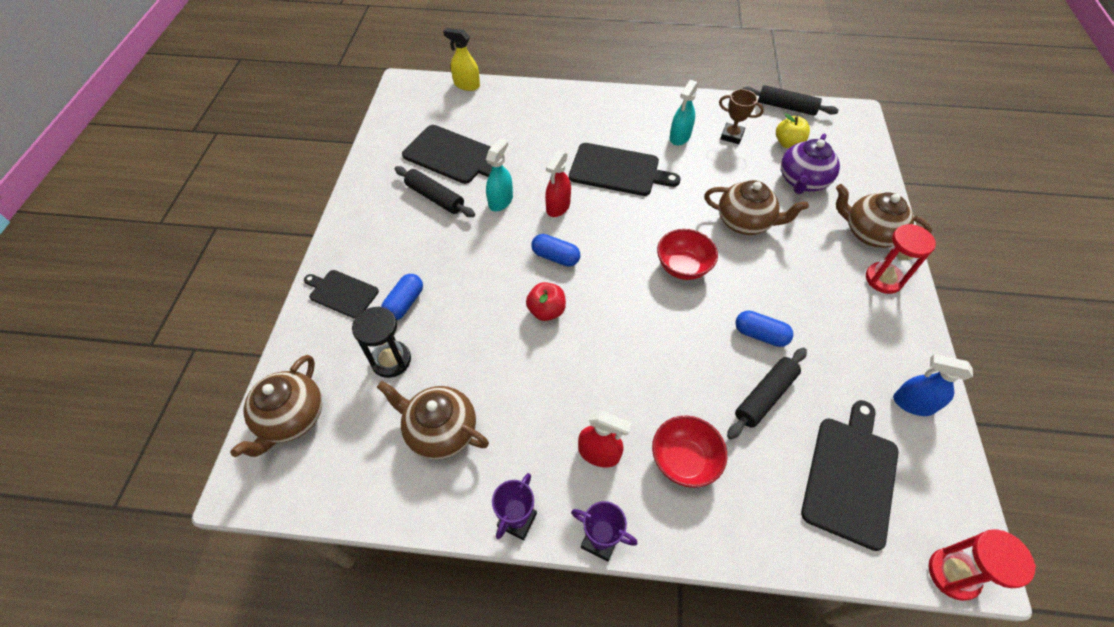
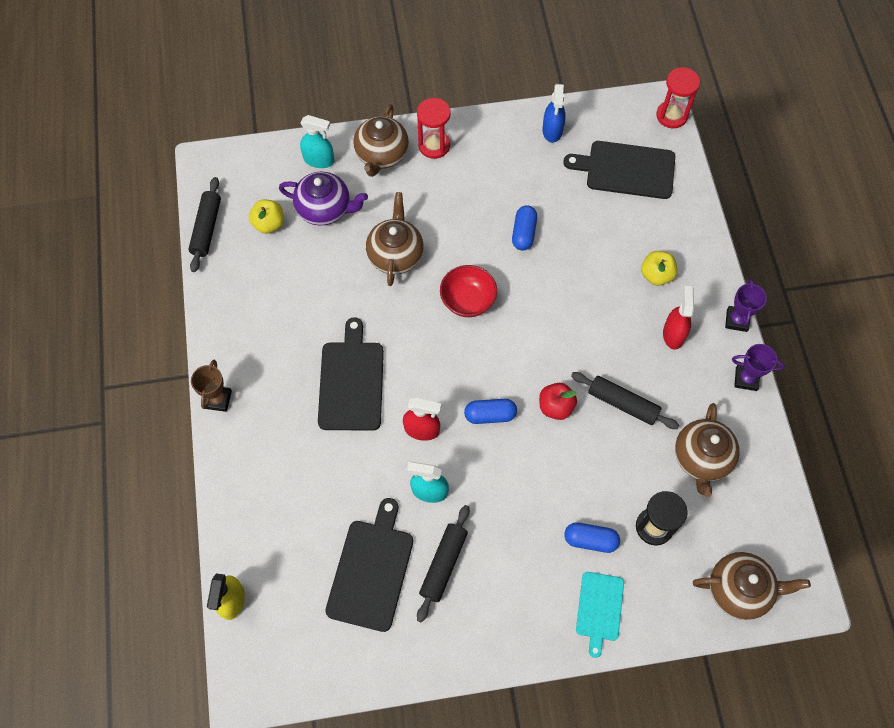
camera: 105 degrees left, 10 degrees up
(342, 293) = (599, 609): black cutting board -> turquoise cutting board
(555, 257) = (490, 415): blue capsule -> blue capsule turned 75 degrees clockwise
(679, 137) = (282, 328): turquoise spray bottle -> turquoise spray bottle (319, 160)
(684, 460) = (656, 275): red bowl -> yellow apple
(732, 136) = (268, 277): brown trophy -> brown trophy (218, 399)
(765, 396) = (581, 226): black rolling pin -> black rolling pin (622, 404)

